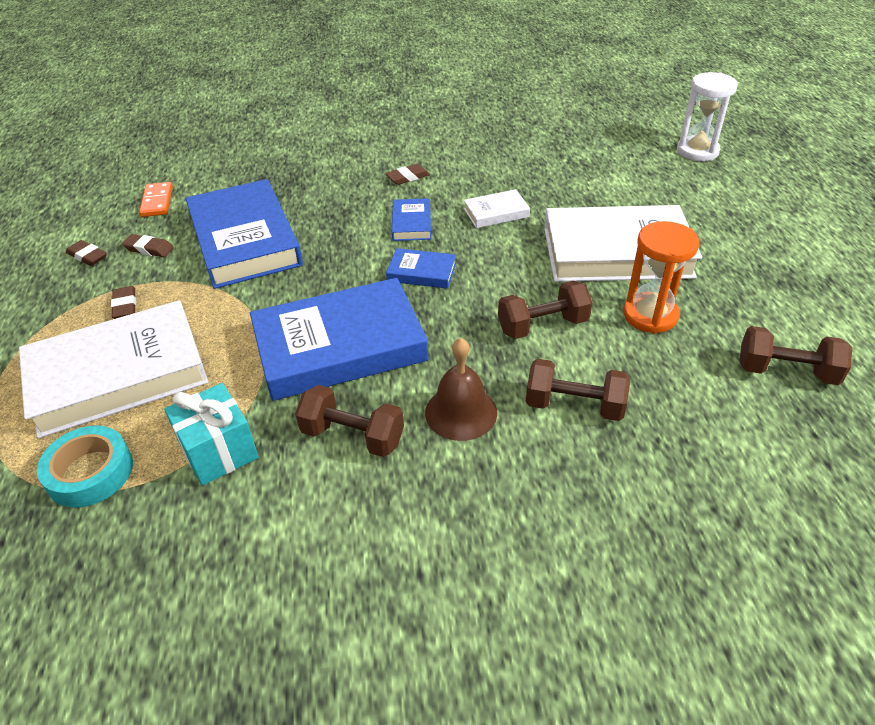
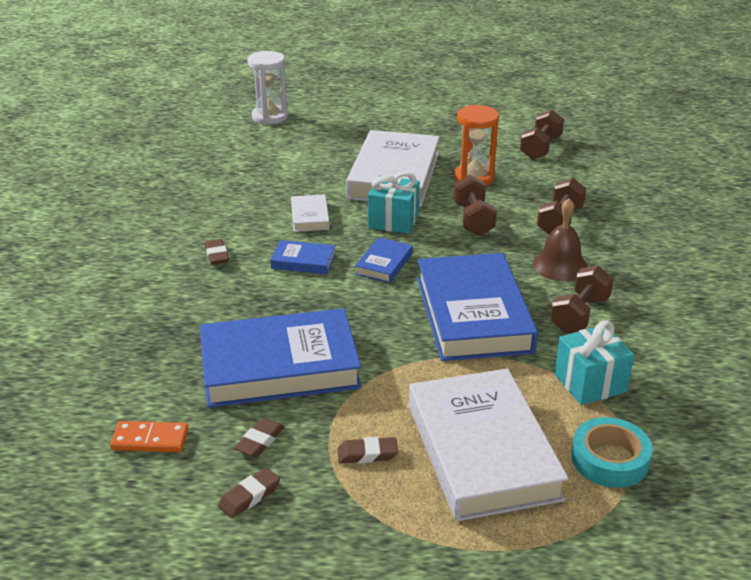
camera: 80 degrees left, 10 degrees down
(512, 266) = (393, 221): none -> turquoise gift

